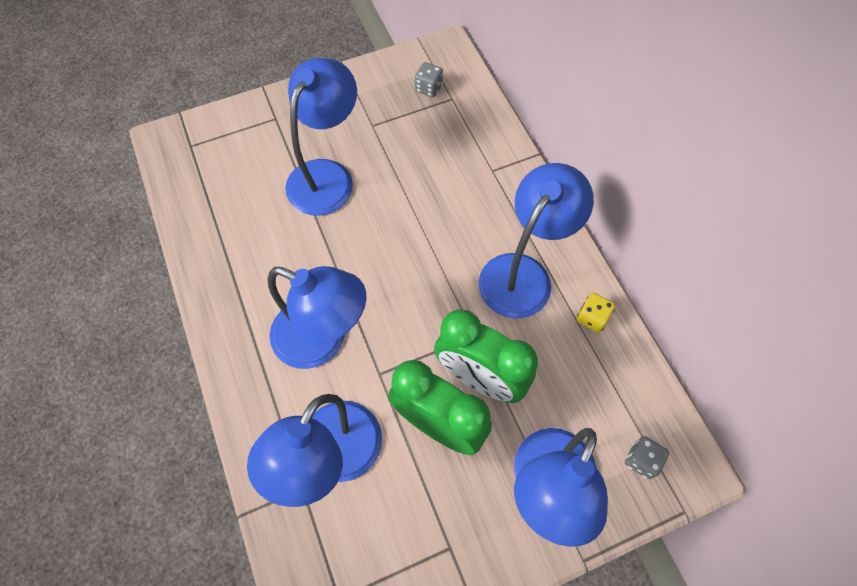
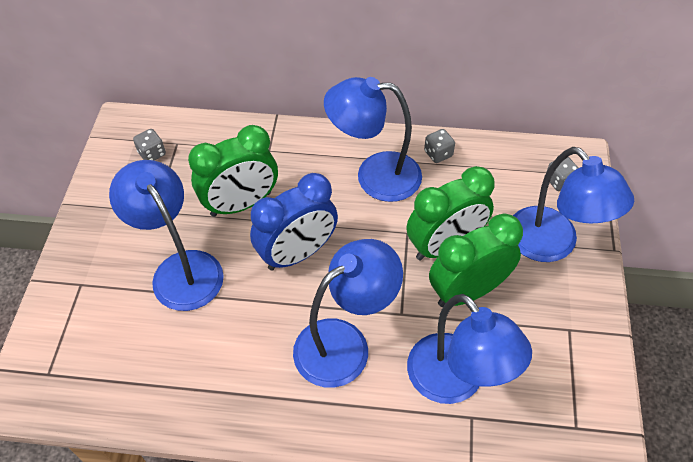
camera: 60 degrees left, 10 degrees down
(393, 254) = (297, 254): none -> blue clock
(418, 182) = (241, 204): none -> green clock
(523, 273) = (374, 176): blue lamp -> blue lamp turned 60 degrees counterclockwise
(592, 318) = (438, 154): yellow dice -> grey dice

